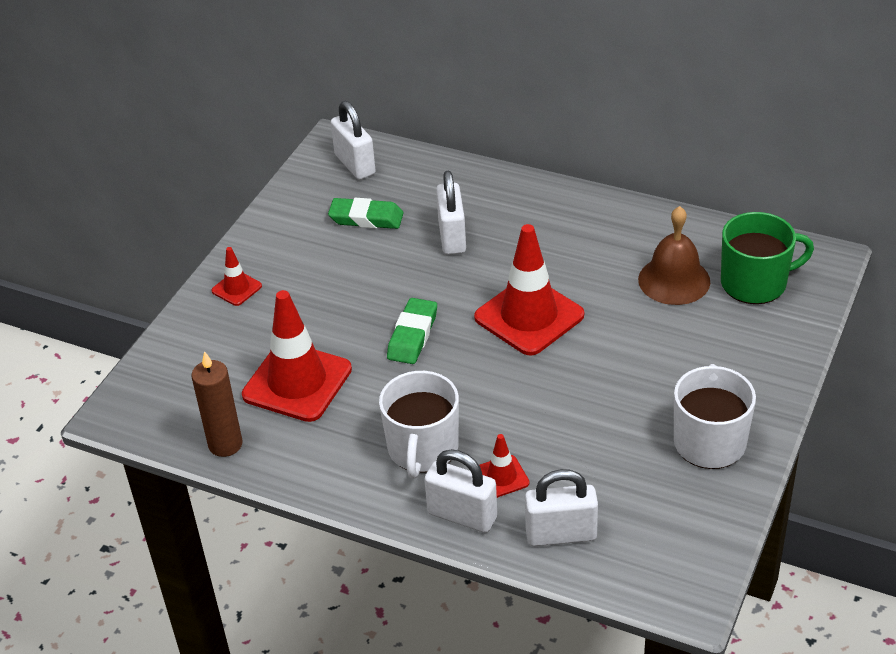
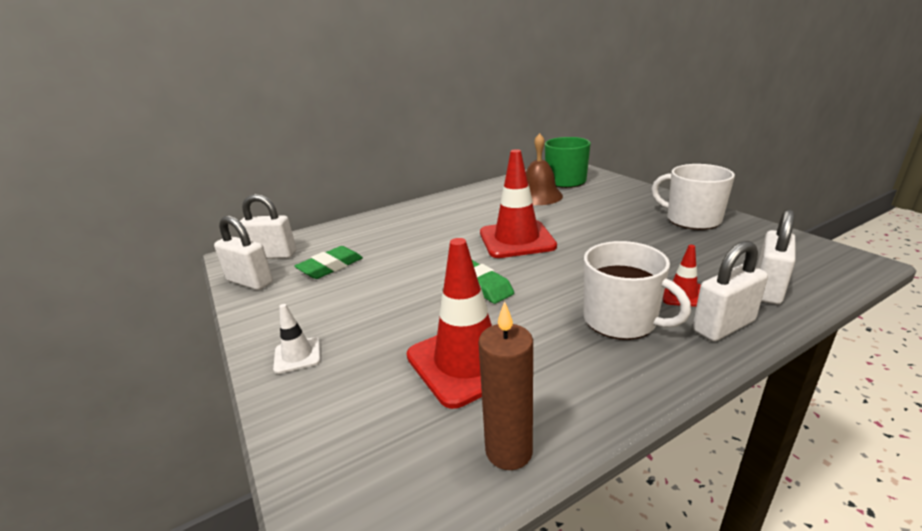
camera: 55 degrees left, 15 degrees down
(236, 288) = (297, 355): red traffic cone -> white traffic cone
(452, 237) = (403, 243): white padlock -> white padlock (250, 282)

